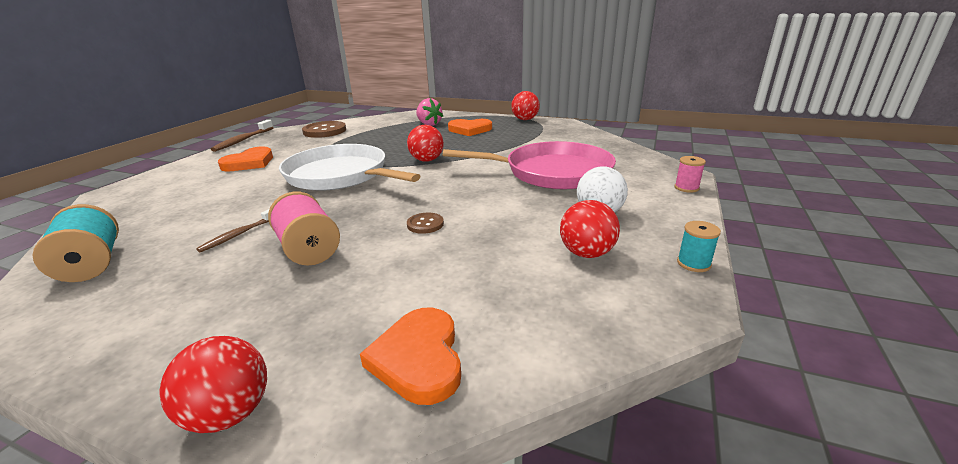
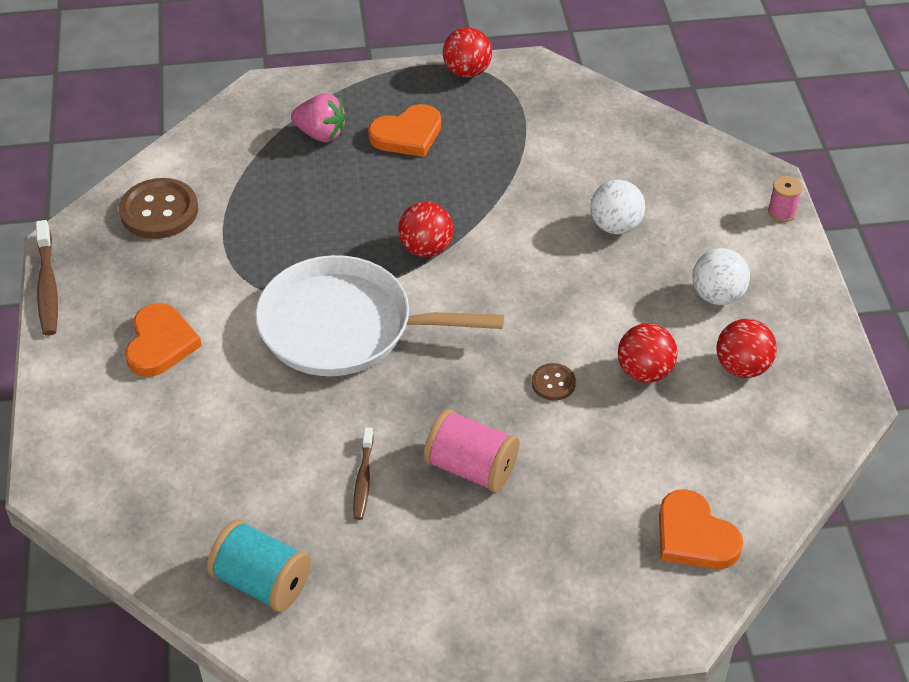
camera: 30 degrees left, 20 degrees up
(230, 413) = (610, 631): red ball -> red ball (644, 372)
(552, 172) = (615, 226): pink pan -> white ball
(693, 263) = (837, 346): turquoise spool -> none

